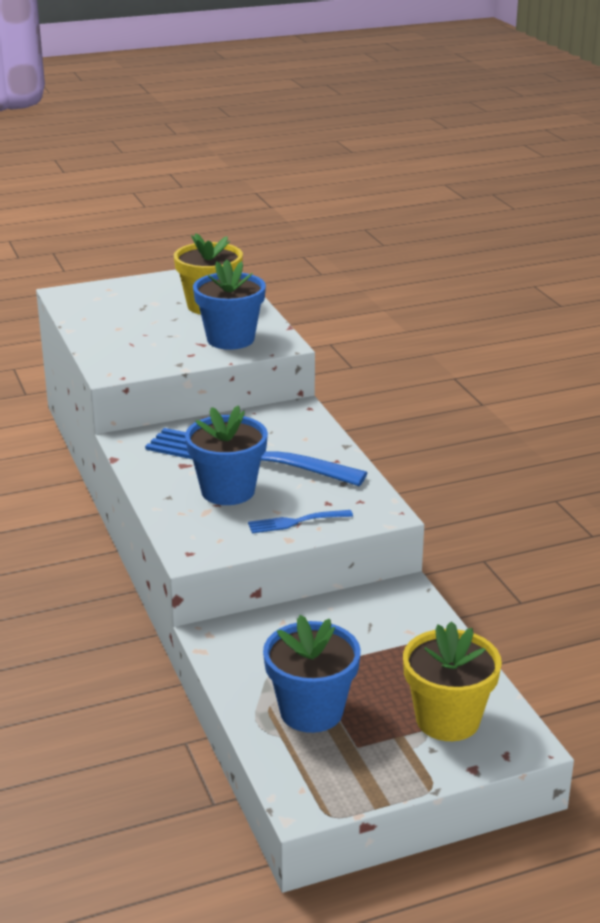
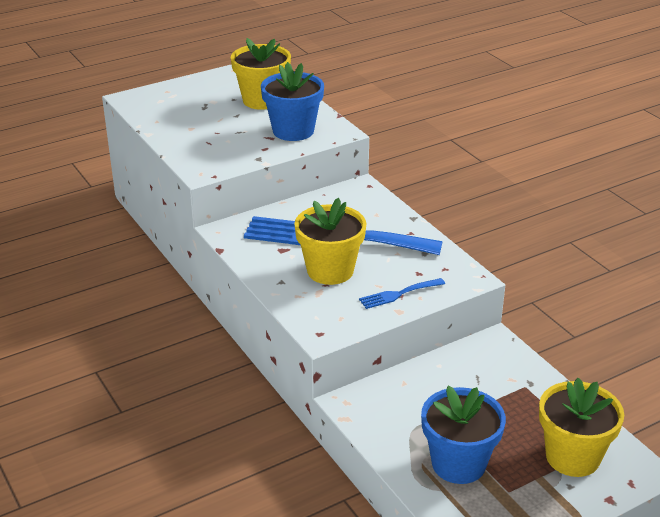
camera: 10 degrees left, 5 degrees up
(228, 491) = (330, 271): blue flower pot -> yellow flower pot

